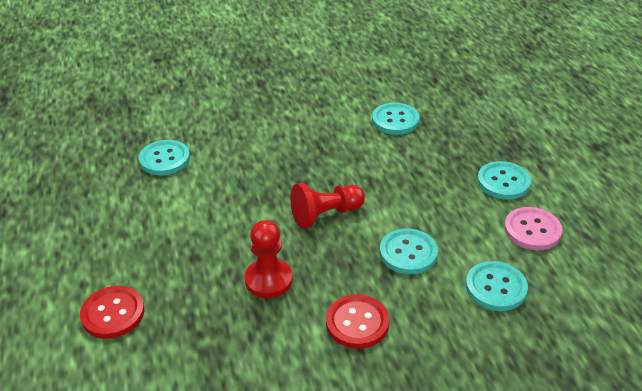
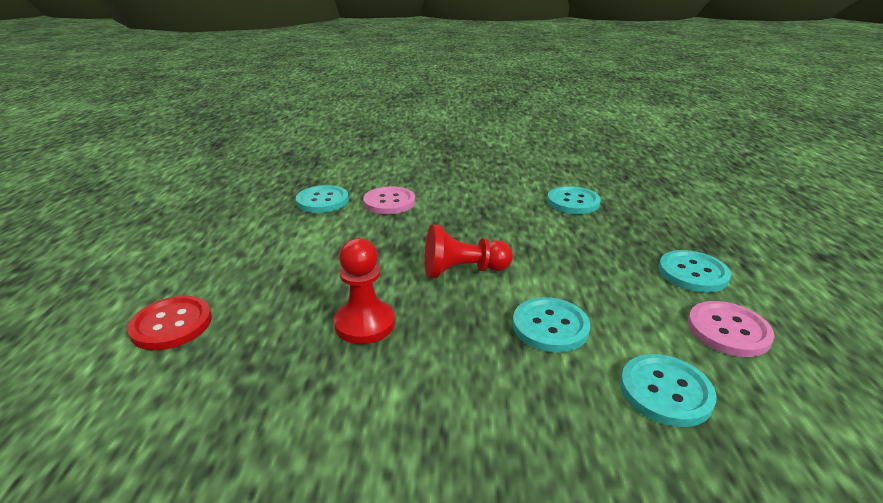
camera: 15 degrees right, 10 degrees down
(229, 149) = (389, 202): none -> pink button
(357, 323) = (452, 396): red button -> none

